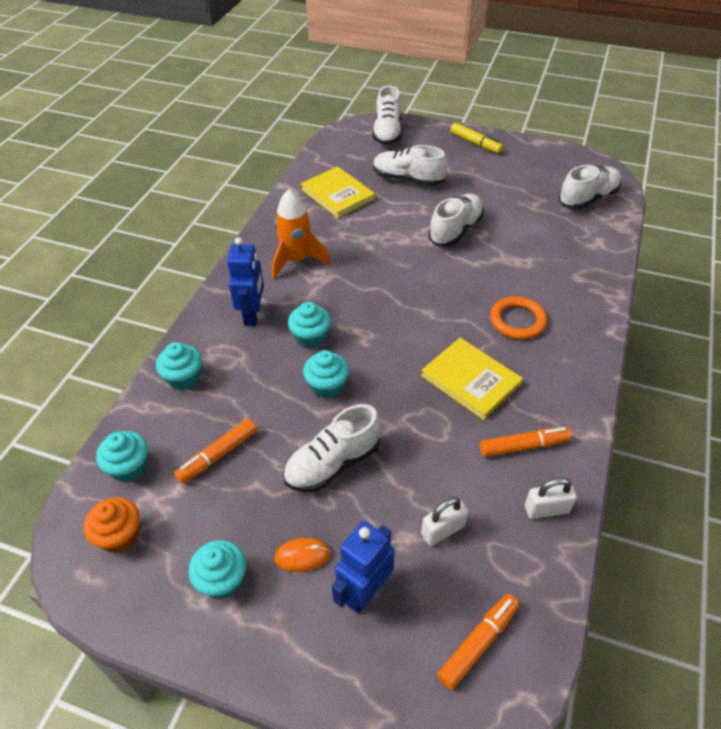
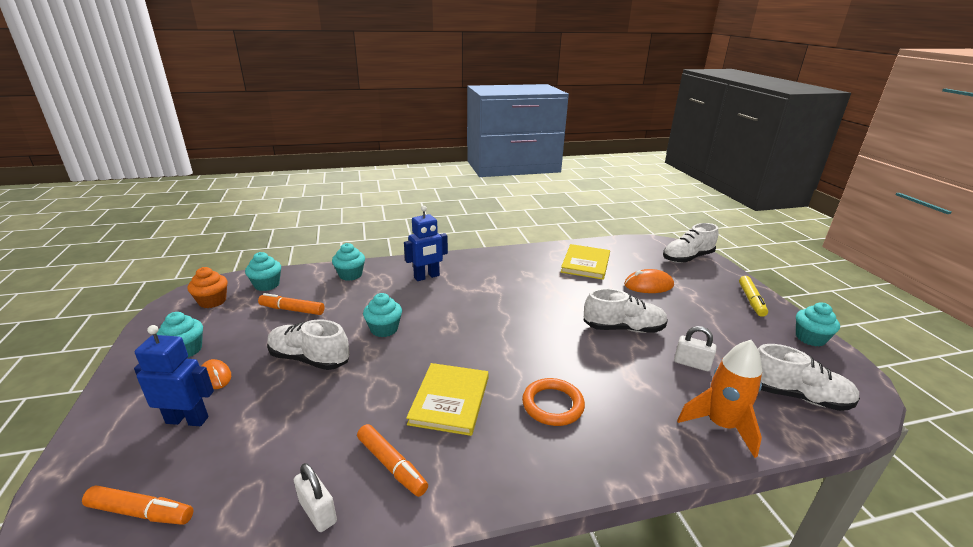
camera: 55 degrees right, 20 degrees down
(297, 260) = (496, 273): orange rocket -> orange rocket (720, 425)
(310, 337) = (426, 305): turquoise cupcake -> turquoise cupcake (810, 338)
(407, 179) = (648, 285): white shoe -> orange mouse
(443, 530) = (264, 443): white padlock -> white padlock (691, 364)

